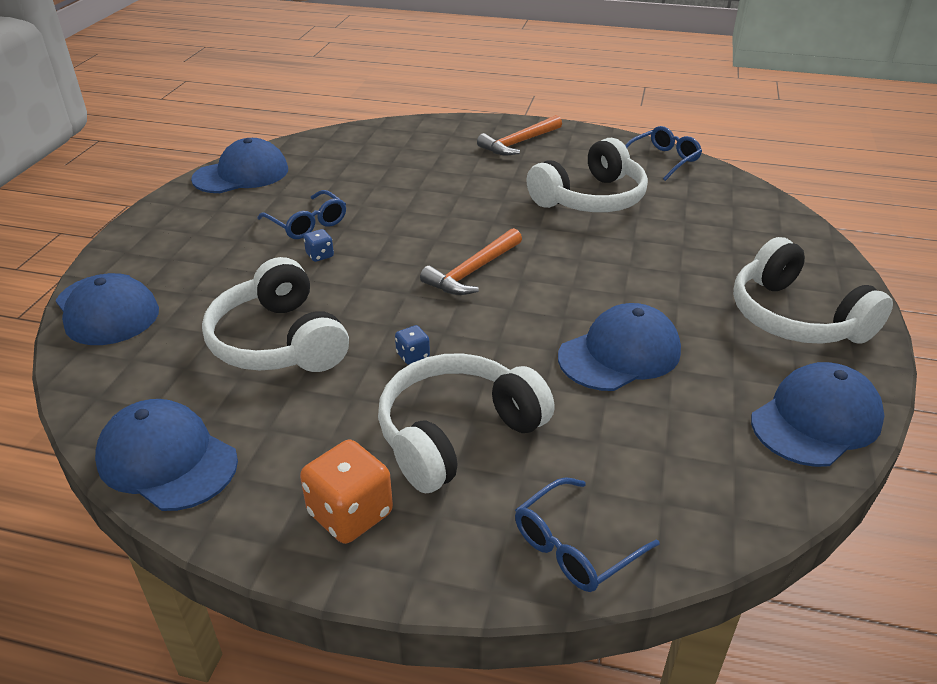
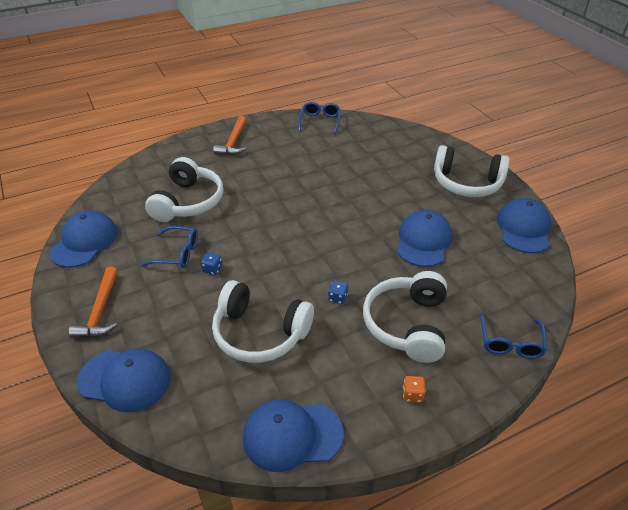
camera: 40 degrees left, 5 degrees up
(350, 514) = (412, 394): orange dice -> orange dice, size x0.50
(473, 271) = (307, 234): orange hammer -> orange hammer (100, 311)
(590, 199) = (312, 161): white headphones -> white headphones (188, 202)

